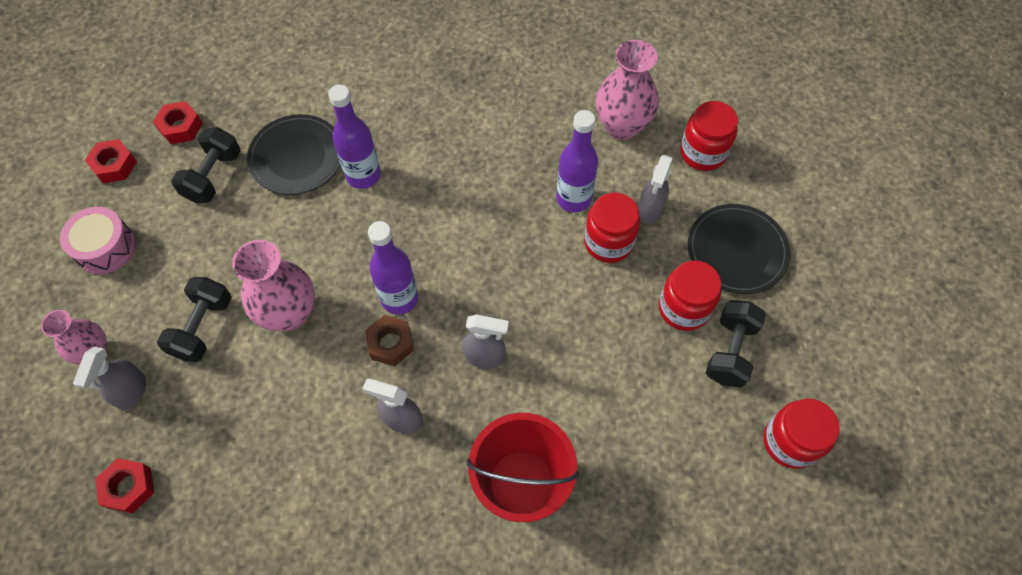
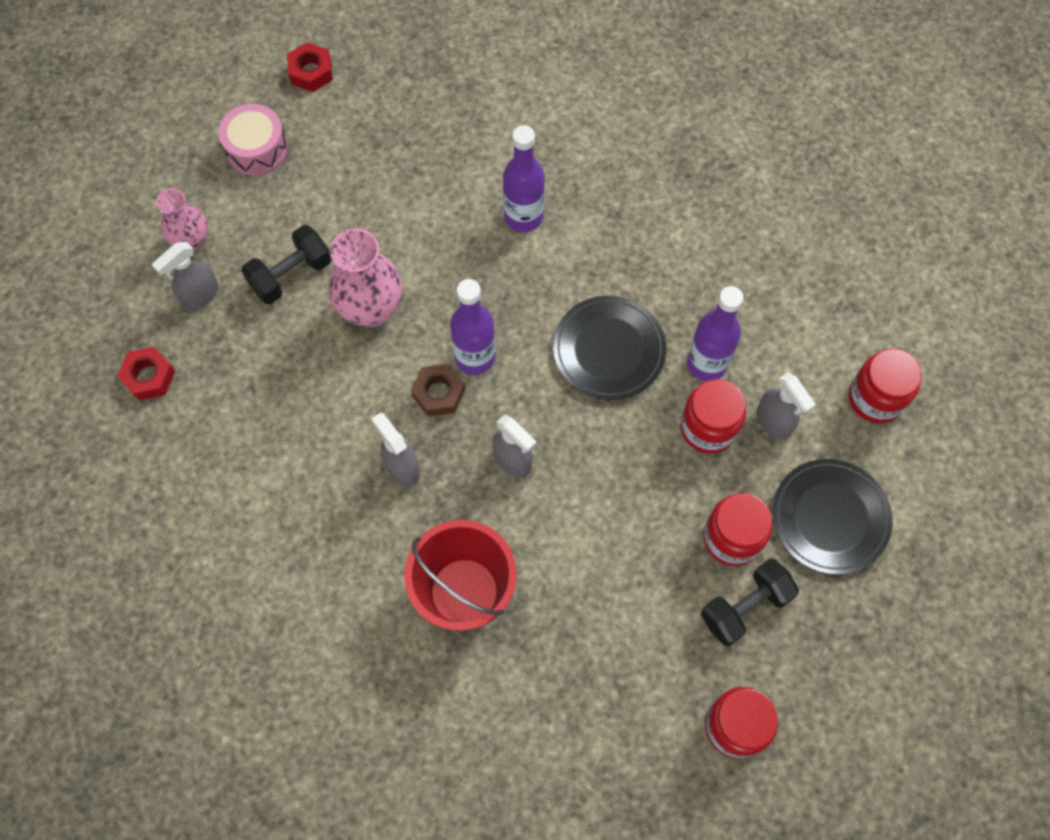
camera: 35 degrees right, 5 degrees up
(180, 127) = (391, 67): red nut -> none
(213, 176) = (389, 135): black dumbbell -> none
(297, 157) = (475, 160): black plate -> black plate (609, 350)
(621, 126) = (812, 319): pink vase -> none
(650, 210) = (774, 422): grey spray bottle -> grey spray bottle turned 90 degrees counterclockwise

